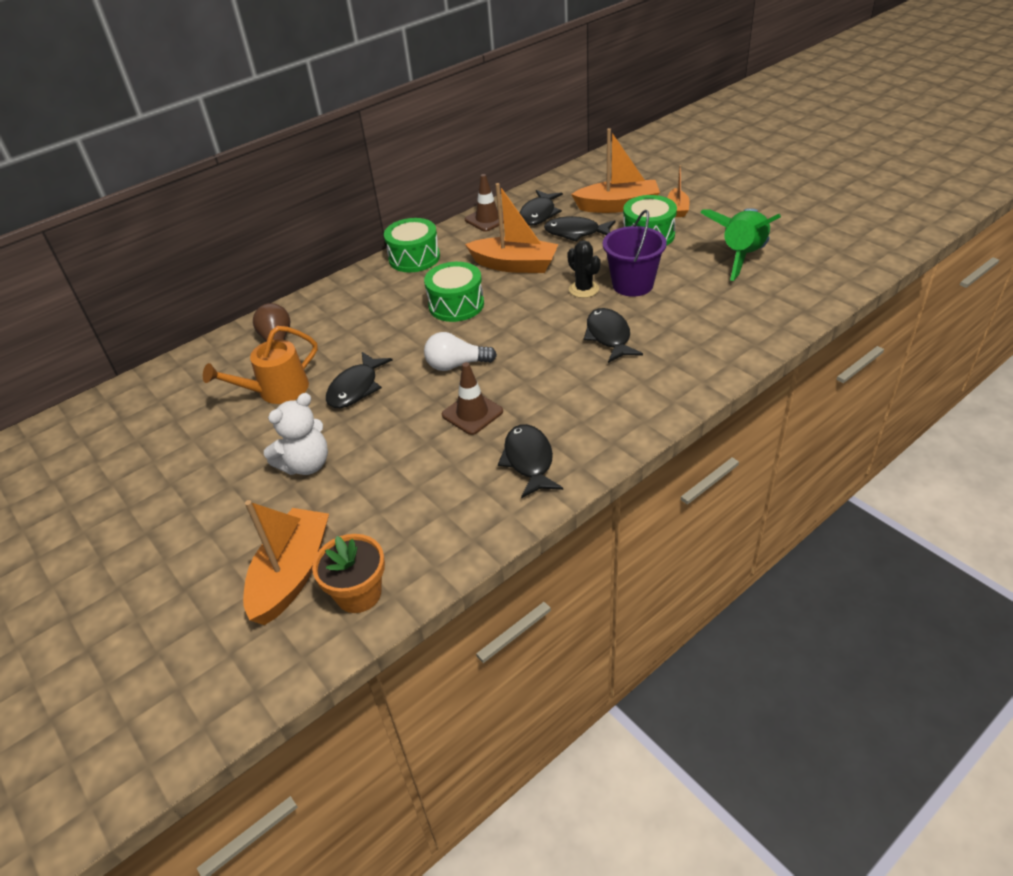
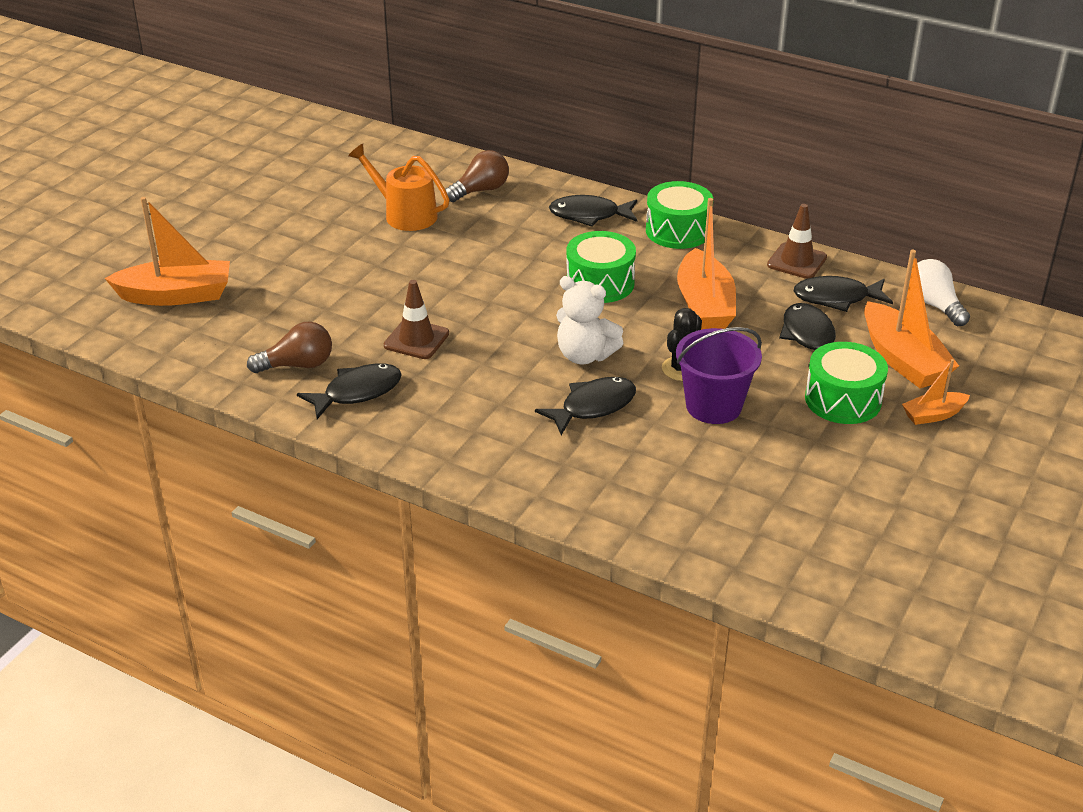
camera: 65 degrees right, 5 degrees down
(306, 464) = (309, 262): white teddy bear -> white teddy bear (585, 355)
(356, 388) = (427, 258): black fish -> black fish (589, 215)
(358, 593) = (163, 336): orange flower pot -> none
(456, 365) = (491, 310): white light bulb -> white light bulb (934, 305)
(467, 494) = (298, 365): none -> brown light bulb
(741, 256) = (840, 493): green rocket -> none

